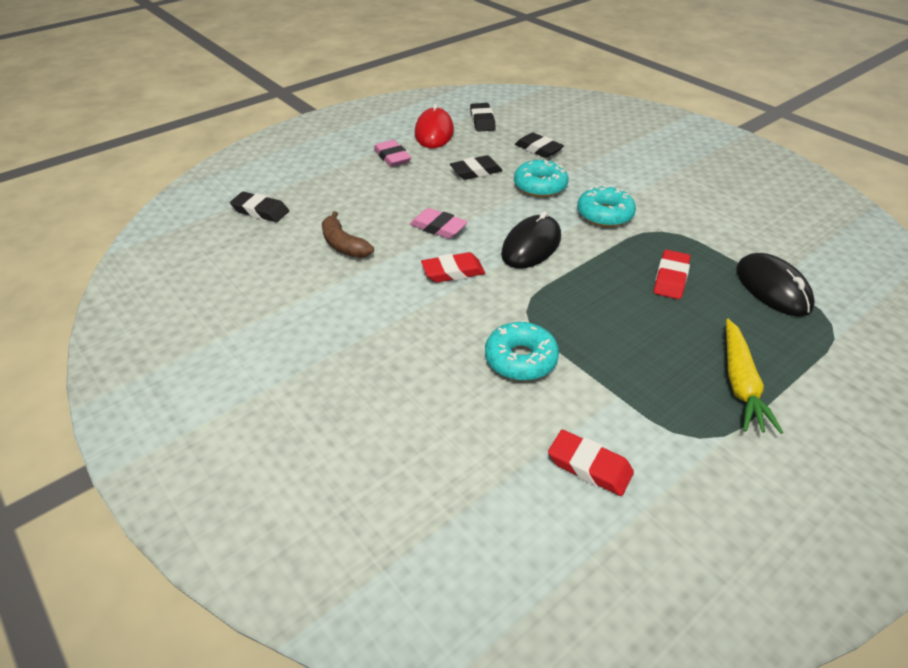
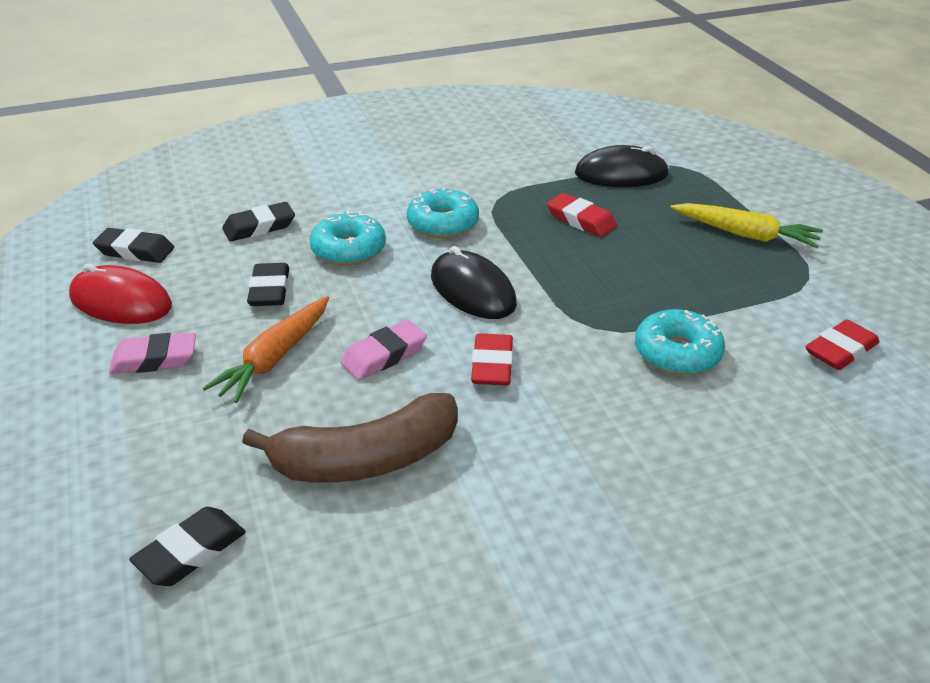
camera: 70 degrees left, 5 degrees down
(343, 245) = (366, 459): brown banana -> brown banana, size x1.62
(414, 192) = (275, 358): none -> orange carrot

